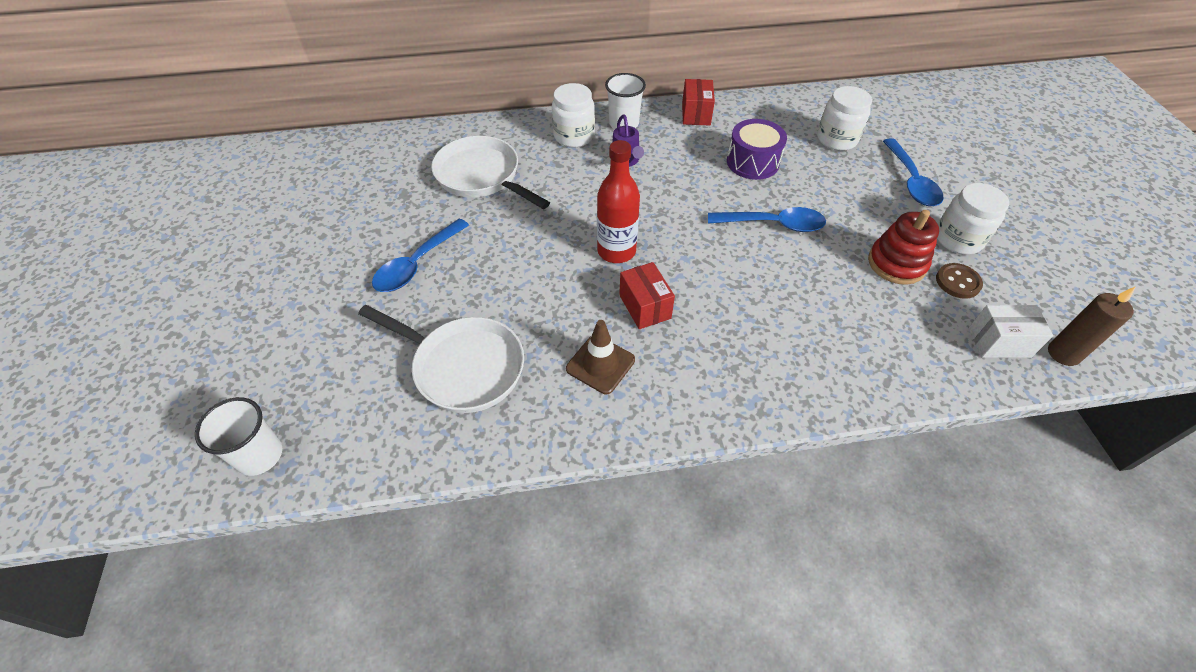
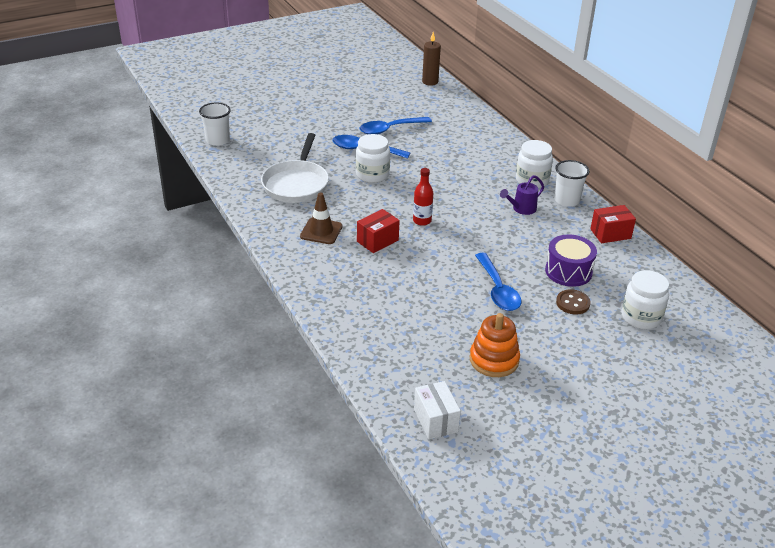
camera: 70 degrees right, 15 degrees down
(481, 176) = (458, 153): white pan -> none
(616, 251) = (422, 221): red bottle -> red bottle, size x0.65
(896, 263) = (494, 360): red stacking toy -> orange stacking toy
(911, 181) = (613, 367): blue spoon -> blue spoon (390, 129)
(957, 282) = (493, 397): brown button -> brown button (572, 303)
(958, 239) = (549, 398): white jar -> white jar (372, 175)
(1063, 353) = (443, 460): brown candle -> brown candle (430, 82)

